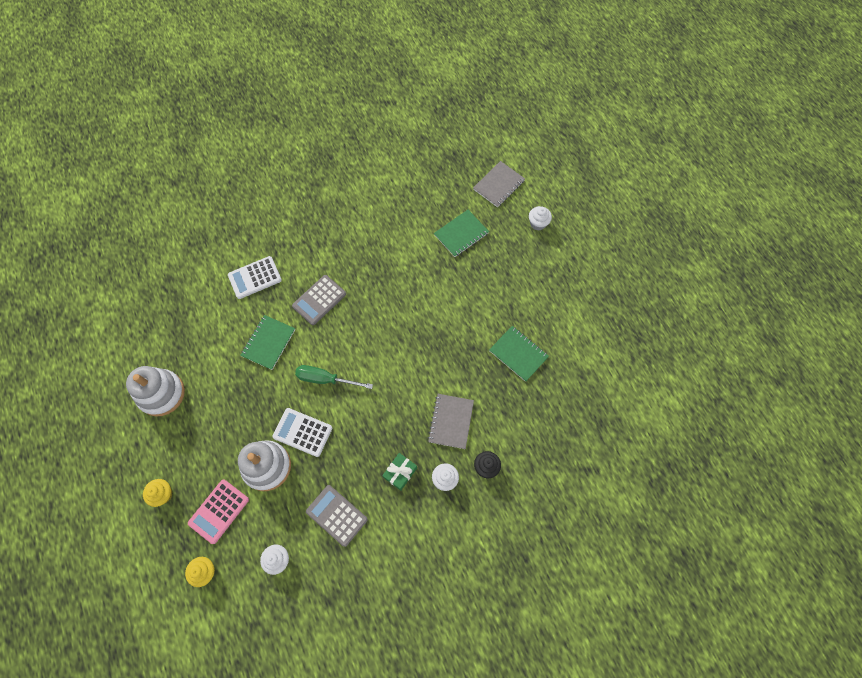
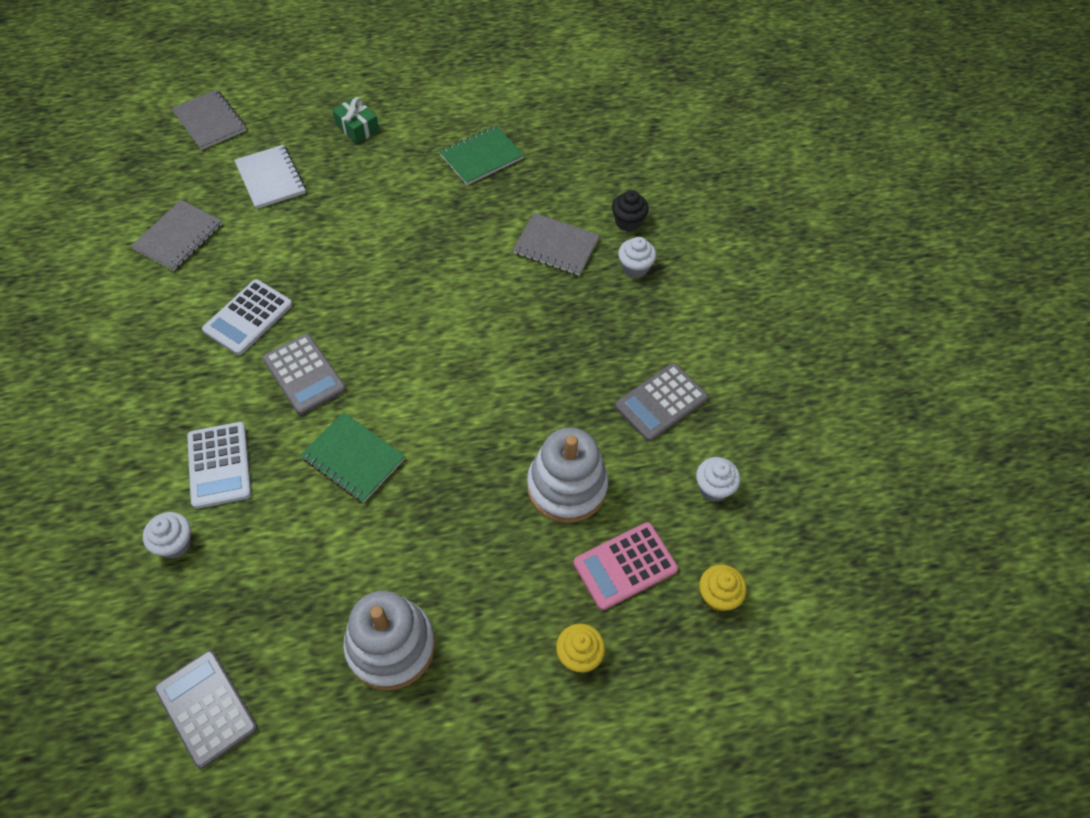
camera: 80 degrees left, 10 degrees down
(125, 318) = (206, 708): none -> grey calculator
(219, 511) = (625, 566): pink calculator -> pink calculator turned 105 degrees clockwise
(302, 432) = (524, 429): white calculator -> white calculator (248, 317)
(326, 379) = (446, 385): green screwdriver -> none
(400, 472) = (615, 316): green gift -> green gift (357, 128)
(402, 202) = (178, 237): none -> grey notebook
(461, 234) = (271, 178): green notebook -> white notebook
(538, 223) = (294, 95): white cupcake -> white cupcake (175, 544)

